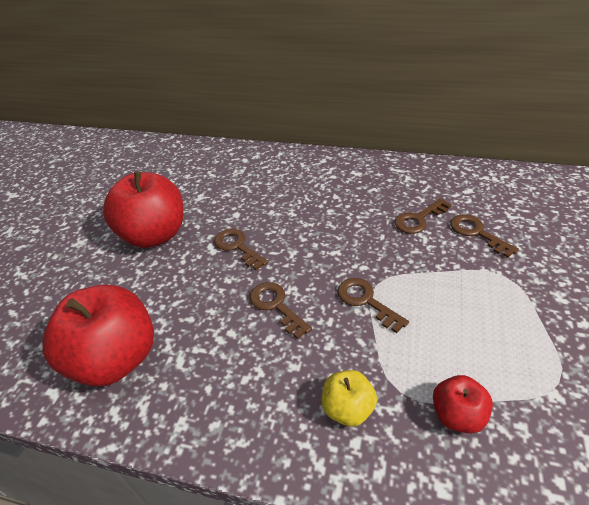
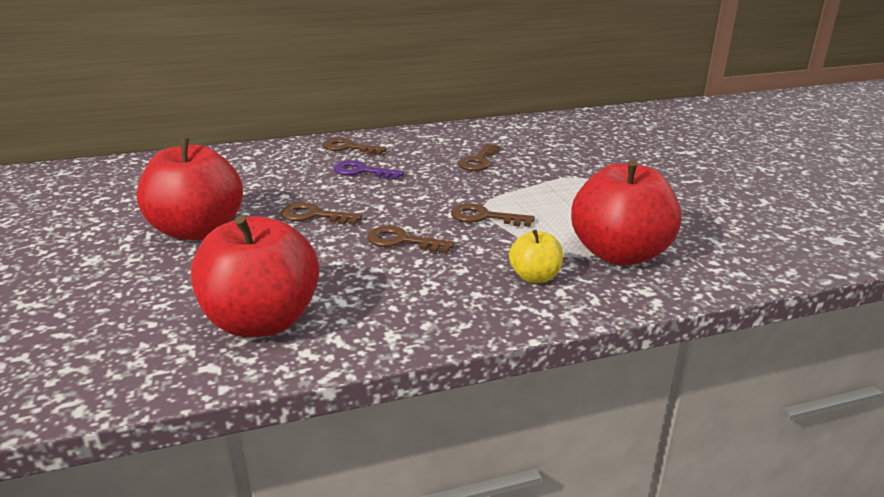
camera: 35 degrees left, 15 degrees down
(311, 203) = (362, 171): none -> purple key
(457, 415) = (619, 254): red apple -> red apple, size x2.04
(477, 233) = (536, 159): brown key -> brown key (348, 148)

